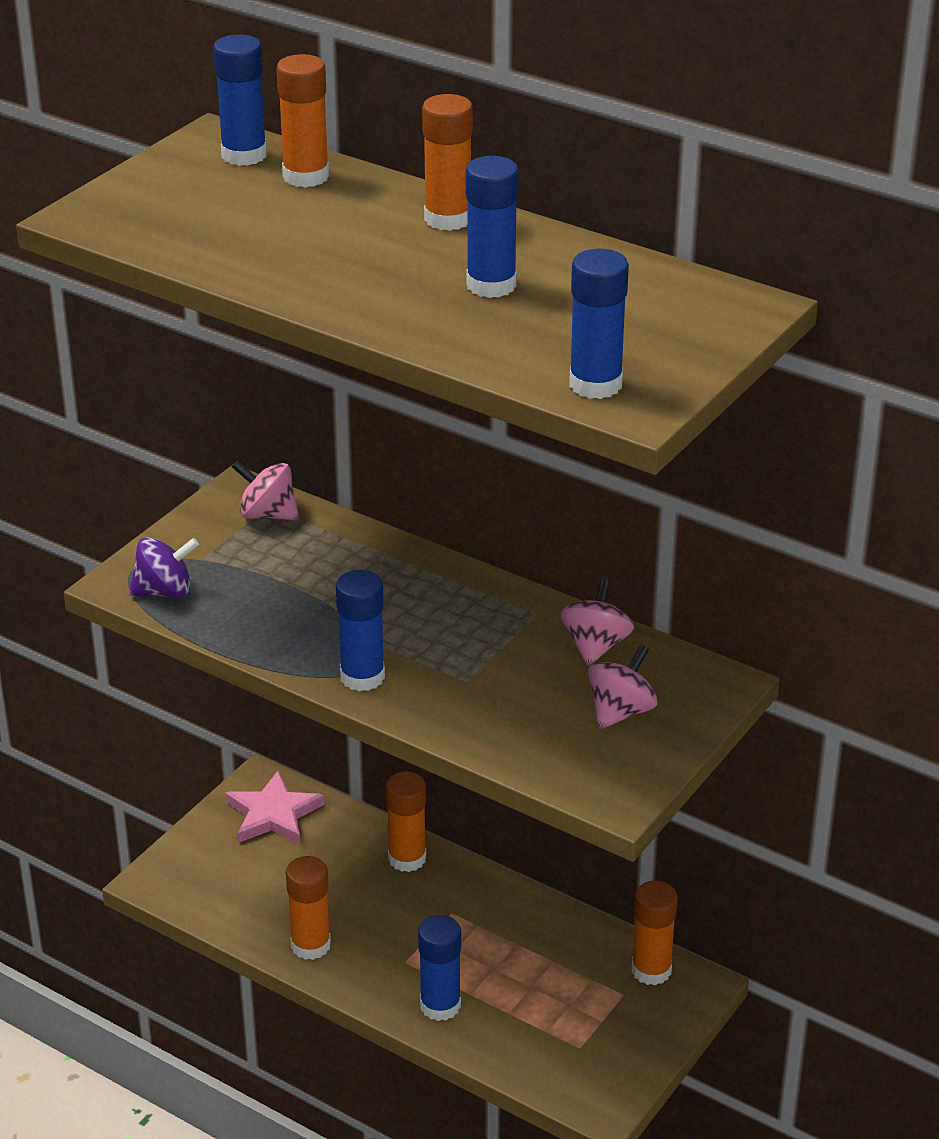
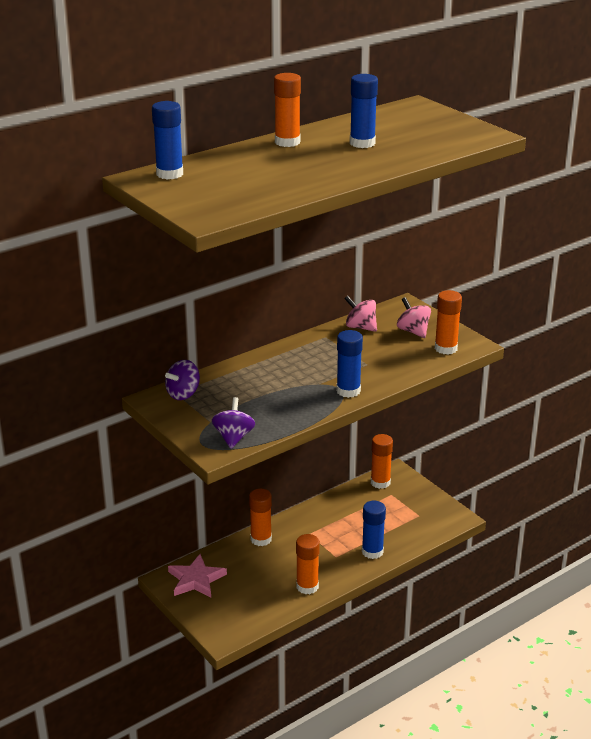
camera: 70 degrees left, 5 degrees down
(267, 514) = (183, 394): pink spinning top -> purple spinning top
(306, 176) = (210, 164): orange glue stick -> orange glue stick (446, 348)
(595, 384) = (467, 138): blue glue stick -> none

